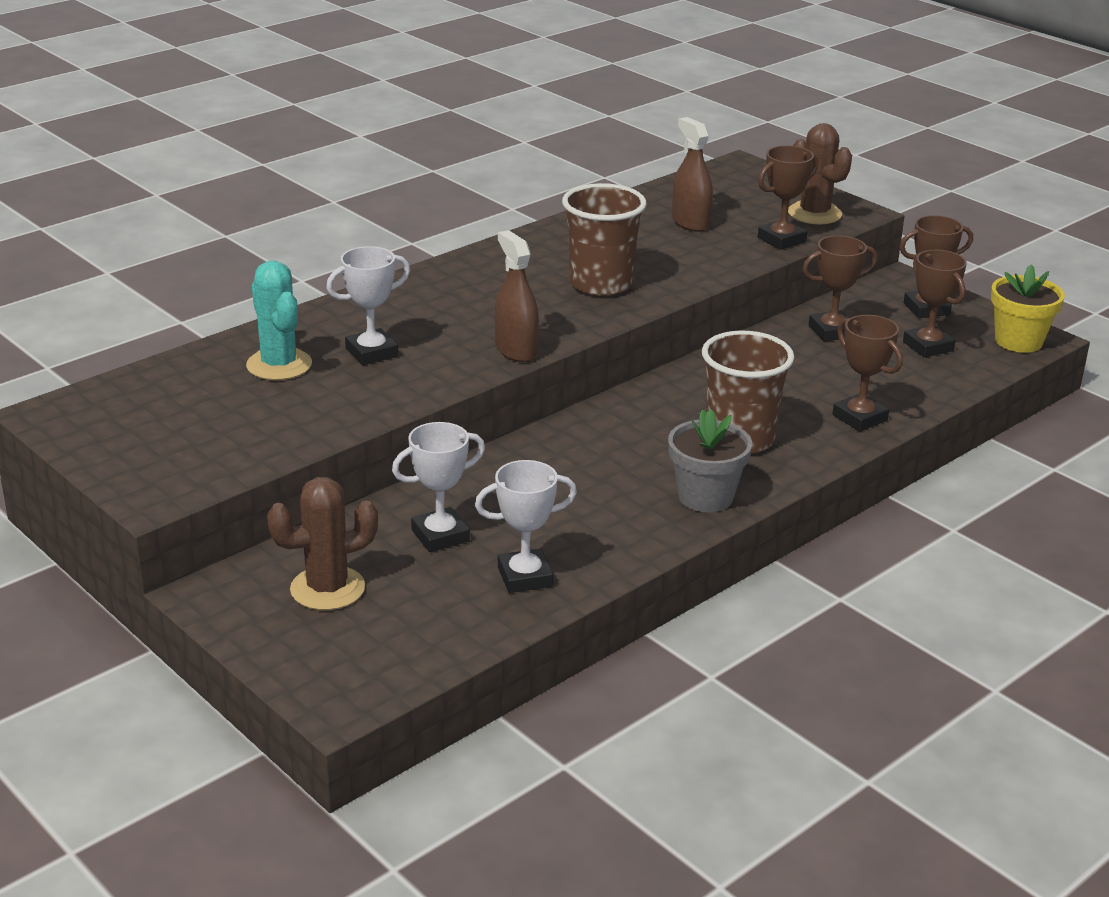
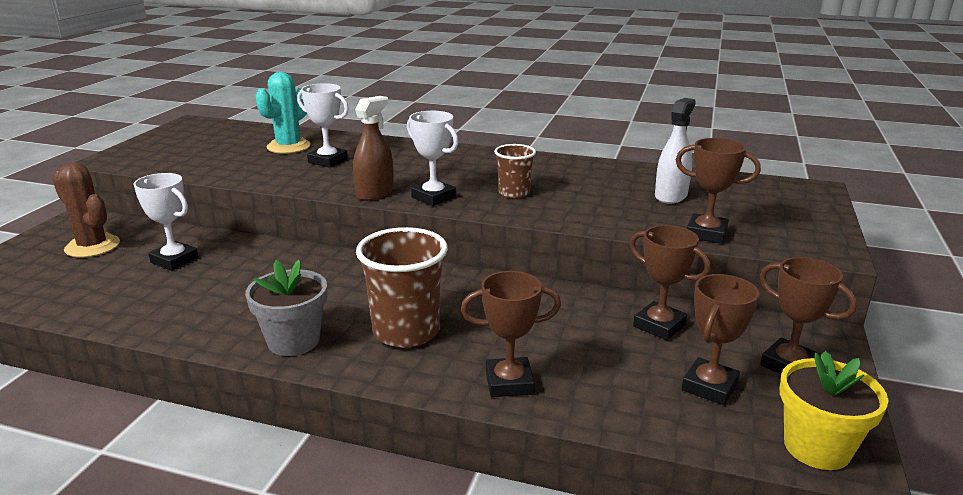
camera: 60 degrees right, 5 degrees down
(525, 577) = (130, 301): white trophy -> white trophy (433, 197)
(601, 284) = (514, 193): brown cup -> brown cup, size x0.58
(690, 222) = (671, 196): brown spray bottle -> white spray bottle
(814, 214) = (785, 235): brown cactus -> none
(860, 418) = (509, 383): brown trophy -> brown trophy turned 60 degrees clockwise

